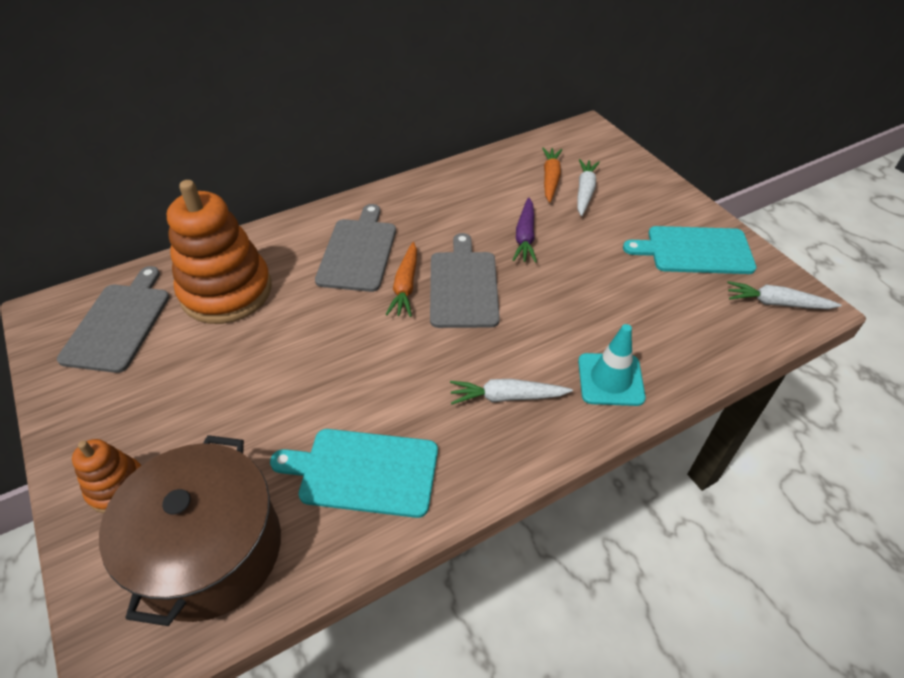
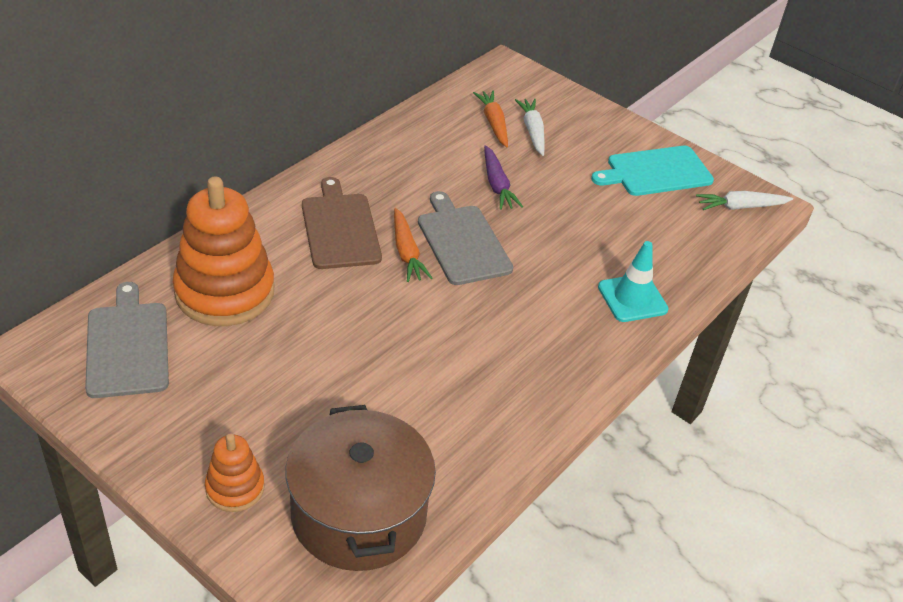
camera: 25 degrees left, 5 degrees down
(358, 252) = (340, 228): grey cutting board -> brown cutting board
(363, 471) = (459, 420): turquoise cutting board -> none
(506, 397) = (551, 331): white carrot -> none

